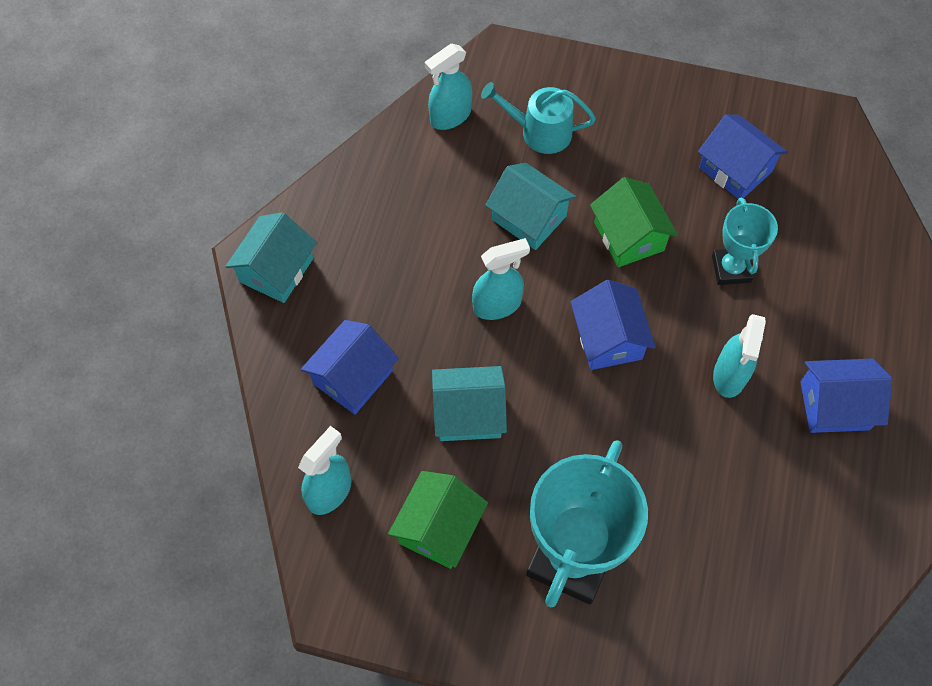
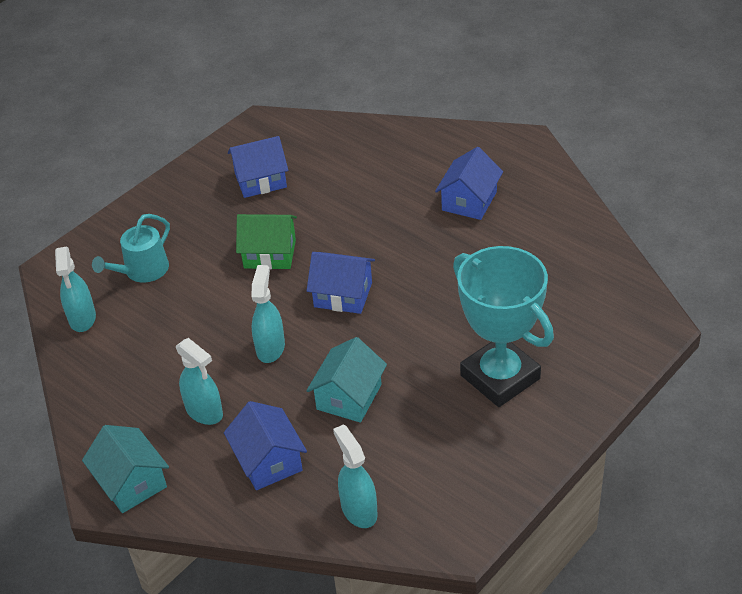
camera: 60 degrees left, 20 degrees down
(439, 528) = (431, 448): green house -> none
(529, 218) = (211, 303): turquoise house -> none
(729, 376) = (414, 243): turquoise spray bottle -> turquoise spray bottle (204, 412)
(731, 269) = (335, 211): turquoise trophy -> none

